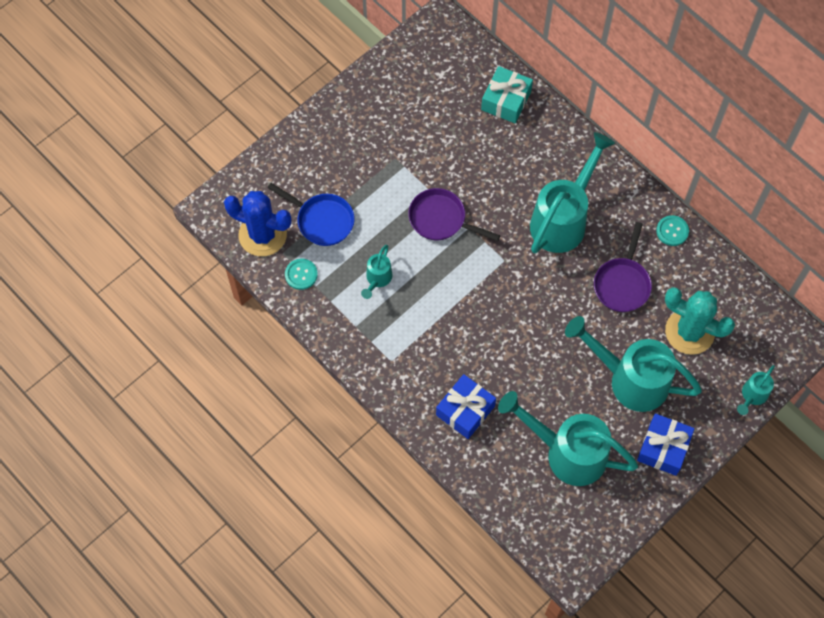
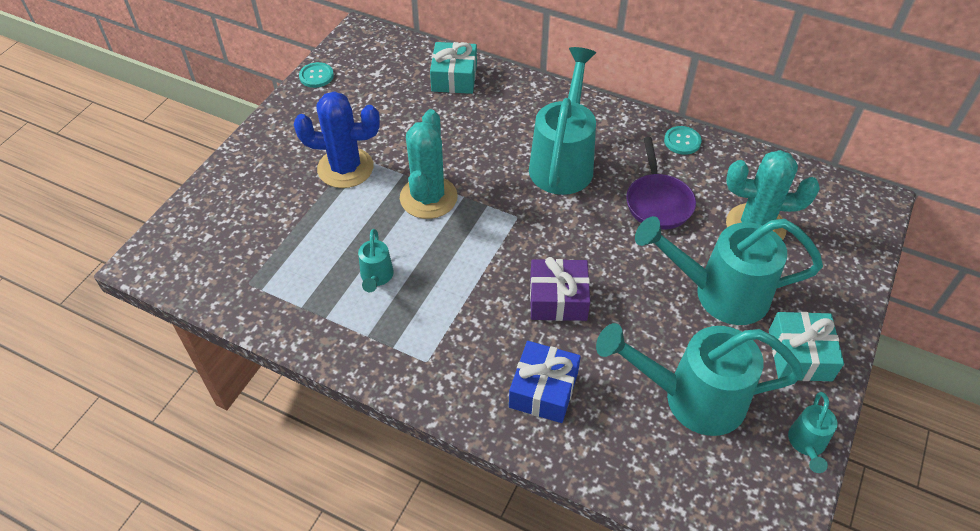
camera: 20 degrees left, 15 degrees down
(262, 235) = (217, 271): blue cactus -> blue cactus (345, 168)
(301, 274) = (279, 299): turquoise button -> turquoise button (316, 76)
(322, 220) = (288, 236): blue pan -> none
(441, 219) = (428, 197): purple pan -> turquoise cactus
(505, 343) = (558, 299): none -> purple gift
(663, 448) = (799, 355): blue gift -> turquoise gift
(752, 396) = (861, 268): turquoise watering can -> turquoise watering can (807, 444)

